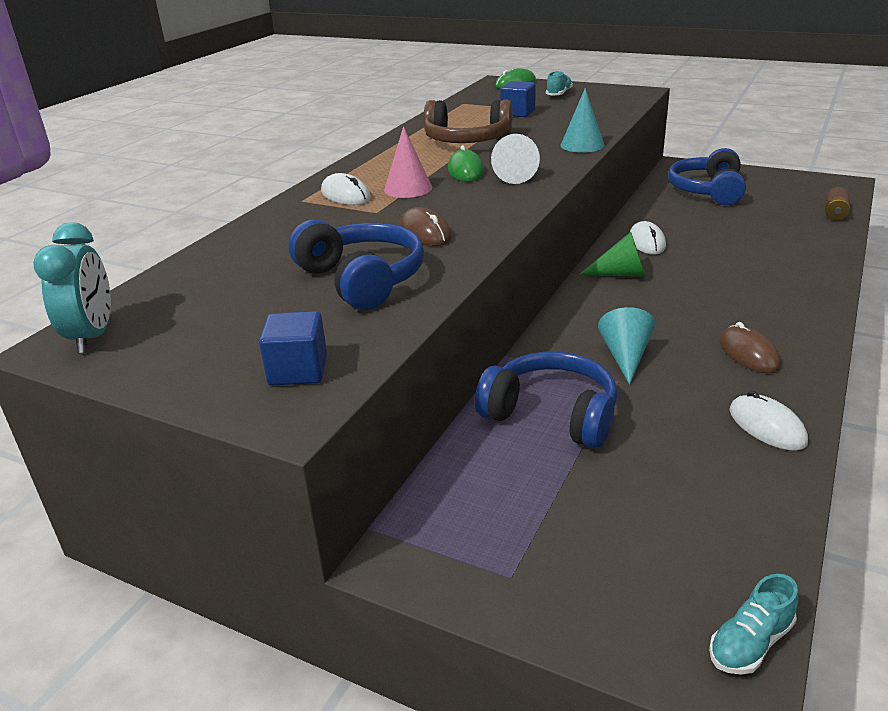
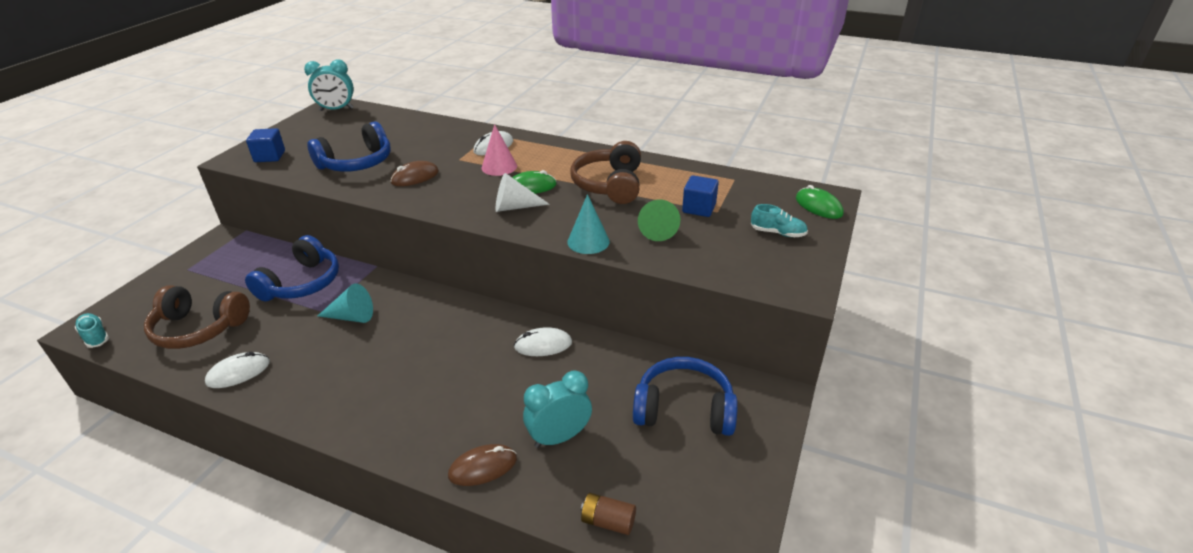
camera: 85 degrees right, 5 degrees up
(621, 274) = (480, 324): green cone -> green cone (657, 229)
(687, 497) = (199, 328): none -> brown headphones
(748, 354) = (327, 380): brown mouse -> brown mouse (483, 467)
(763, 231) = (559, 437): none -> turquoise clock

